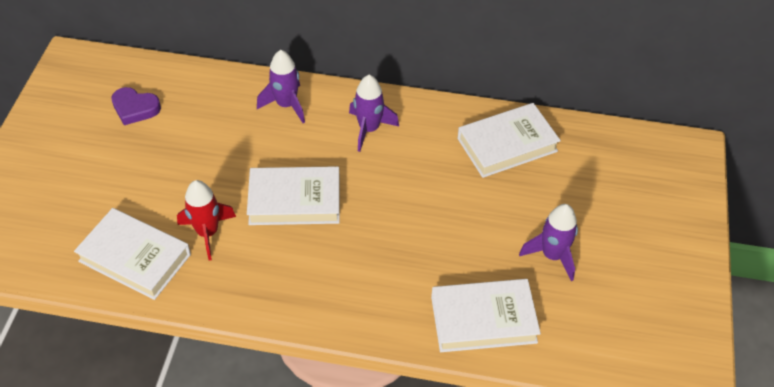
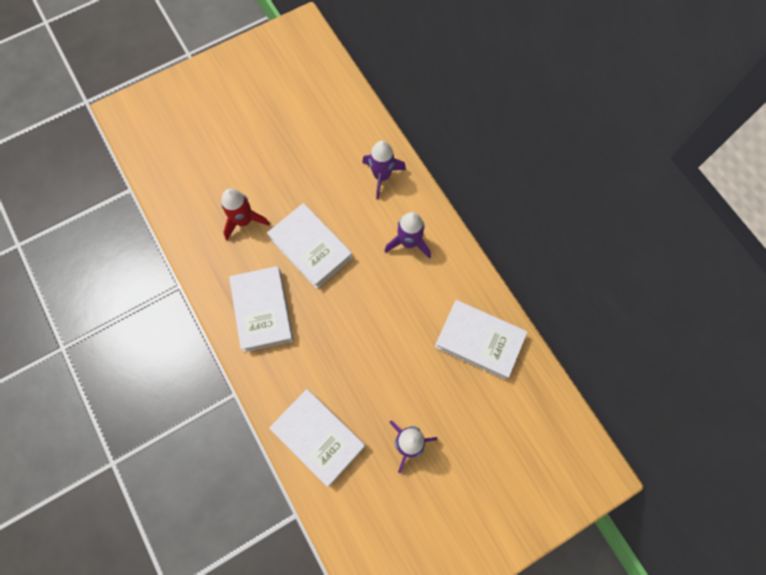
camera: 50 degrees right, 20 degrees up
(135, 108) = (298, 96): purple heart -> none
(135, 257) = (193, 198): white book -> white book (263, 310)

